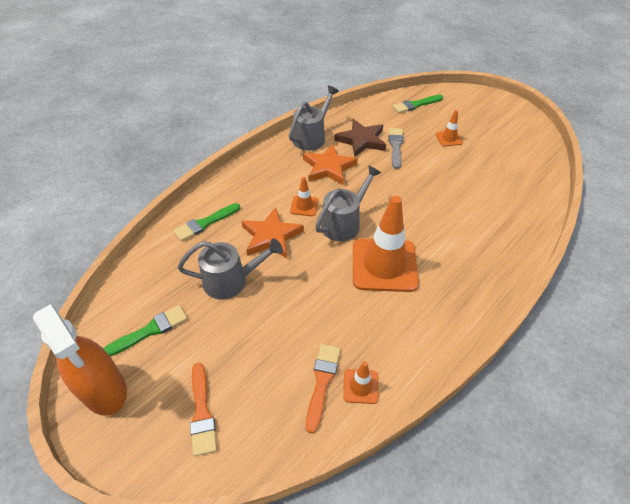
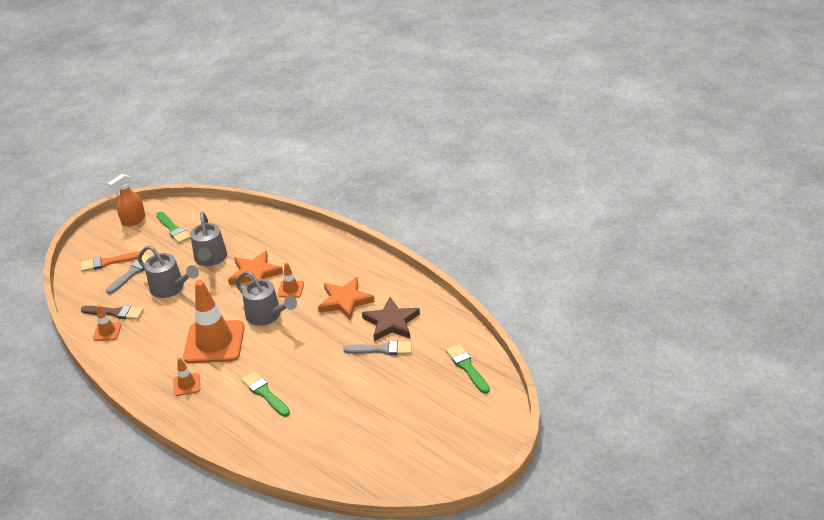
camera: 90 degrees right, 10 degrees down
(104, 389) = (133, 220): orange spray bottle -> orange spray bottle, size x0.65
(205, 223) = (273, 235): green brush -> green brush (265, 393)
(237, 372) = (132, 273): none -> grey brush
(312, 137) = (395, 285): grey watering can -> grey watering can (171, 288)
(322, 382) = (115, 312): orange brush -> brown brush
(448, 138) = (398, 394): orange traffic cone -> orange traffic cone (187, 384)

